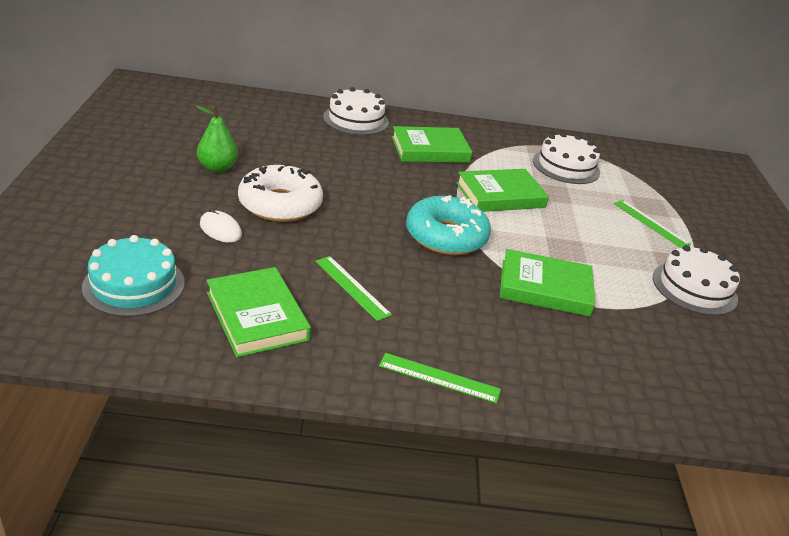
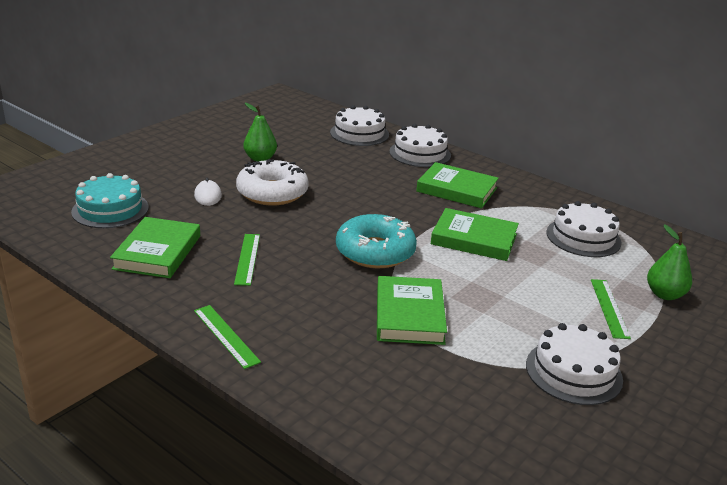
camera: 40 degrees right, 5 degrees down
(276, 111) = (359, 133): none -> white cake
(545, 288) = (409, 315): green book -> green book turned 45 degrees clockwise
(665, 198) = (664, 294): none -> green pear

